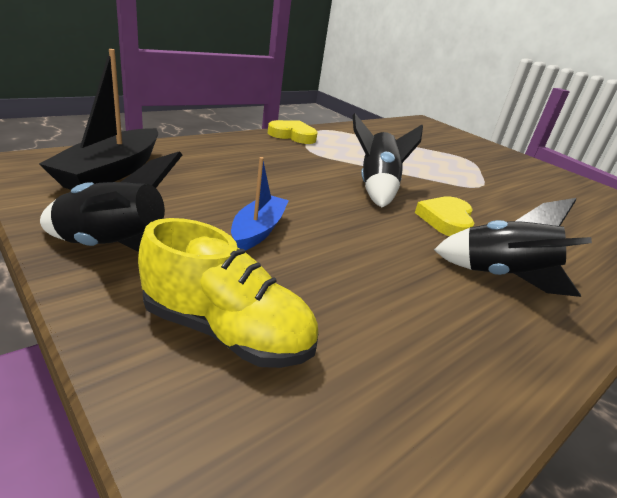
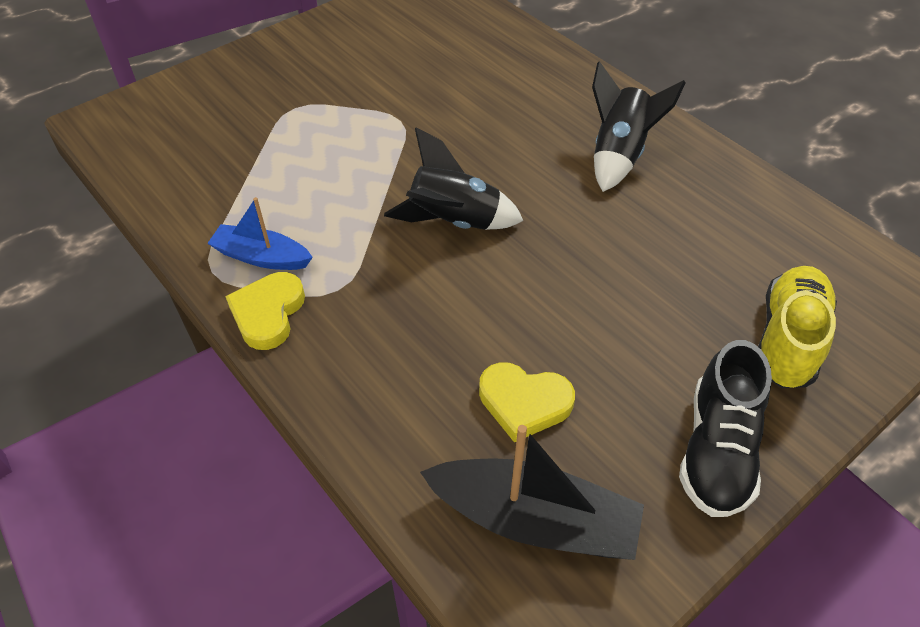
camera: 85 degrees left, 20 degrees up
(114, 248) = (717, 450): black rocket -> black shoe
(258, 230) = (621, 333): blue boat -> blue boat (261, 257)
(446, 220) = (518, 170): yellow heart -> yellow heart (524, 403)

